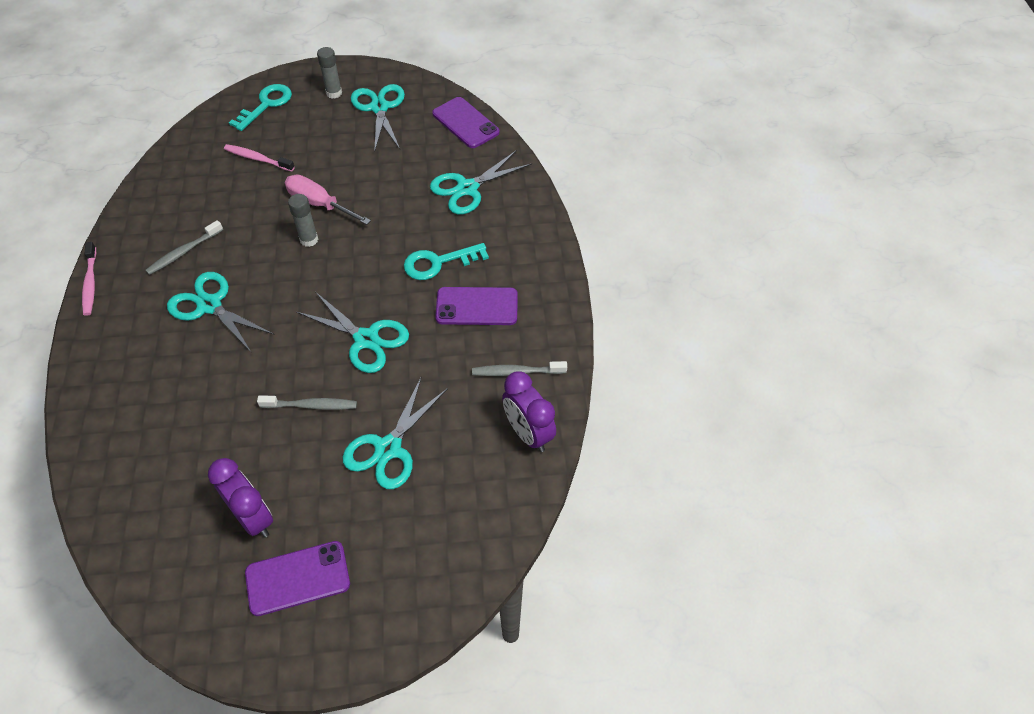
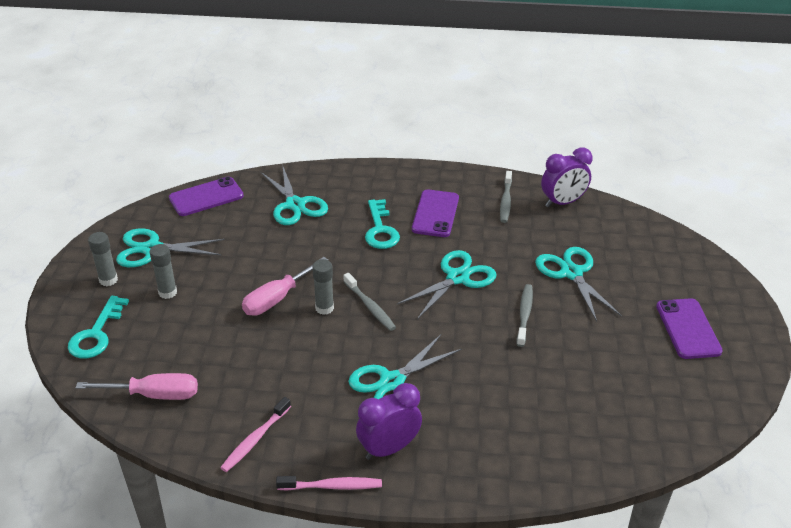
camera: 80 degrees left, 15 degrees down
(184, 252) = (310, 404): grey toothbrush -> grey toothbrush (370, 306)
(196, 155) = (153, 395): none -> pink screwdriver
(253, 517) = (635, 353): purple clock -> purple clock (389, 448)
(257, 159) = (186, 343): pink toothbrush -> pink toothbrush (255, 439)
(266, 104) = (96, 334): turquoise key -> turquoise key turned 120 degrees counterclockwise
(321, 132) = (167, 292): none -> grey glue stick
(388, 448) = (571, 273): turquoise scissors -> turquoise scissors turned 150 degrees counterclockwise

